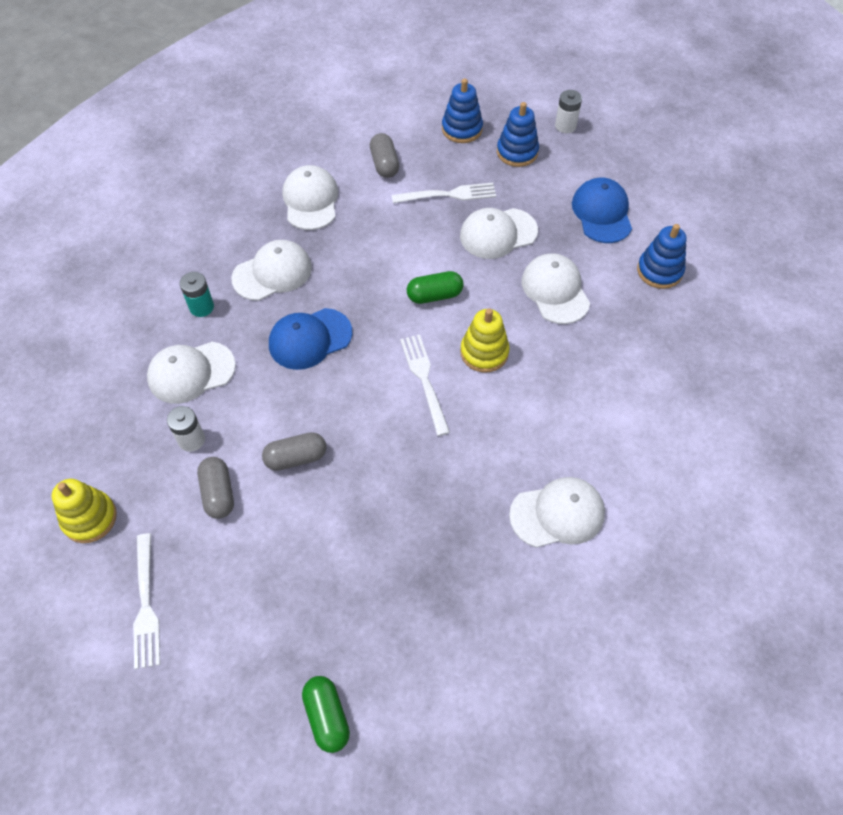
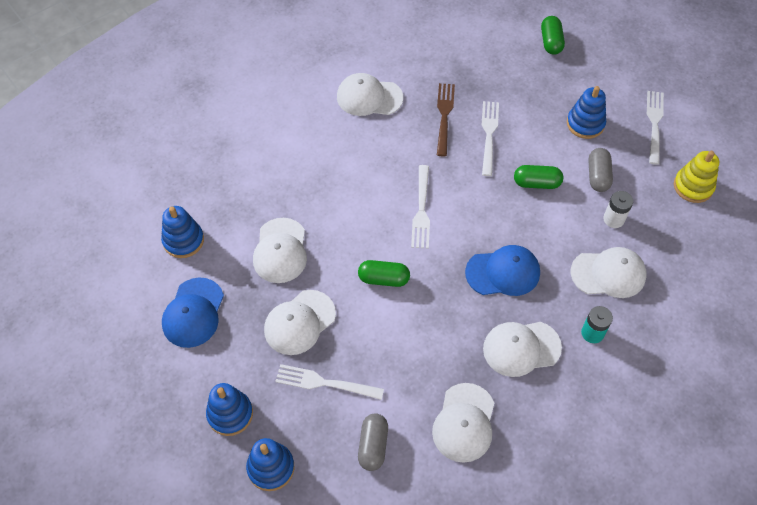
camera: 160 degrees left, 0 degrees up
(247, 571) = (585, 124): none -> blue stacking toy
(296, 458) = (536, 183): grey capsule -> green capsule
(376, 508) = (489, 135): none -> white fork
(445, 518) = (444, 116): none -> brown fork
(484, 352) = (365, 217): yellow stacking toy -> none
(498, 233) = (299, 322): white cap -> white cap turned 135 degrees clockwise
(565, 126) = (160, 432): white battery -> none

